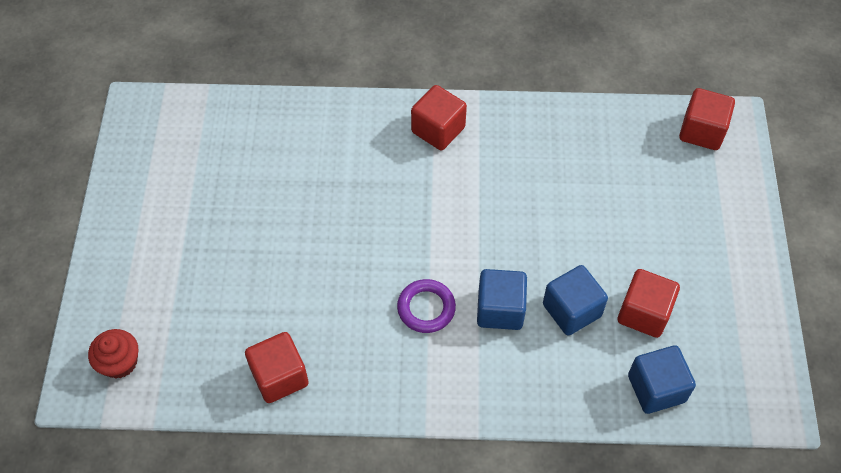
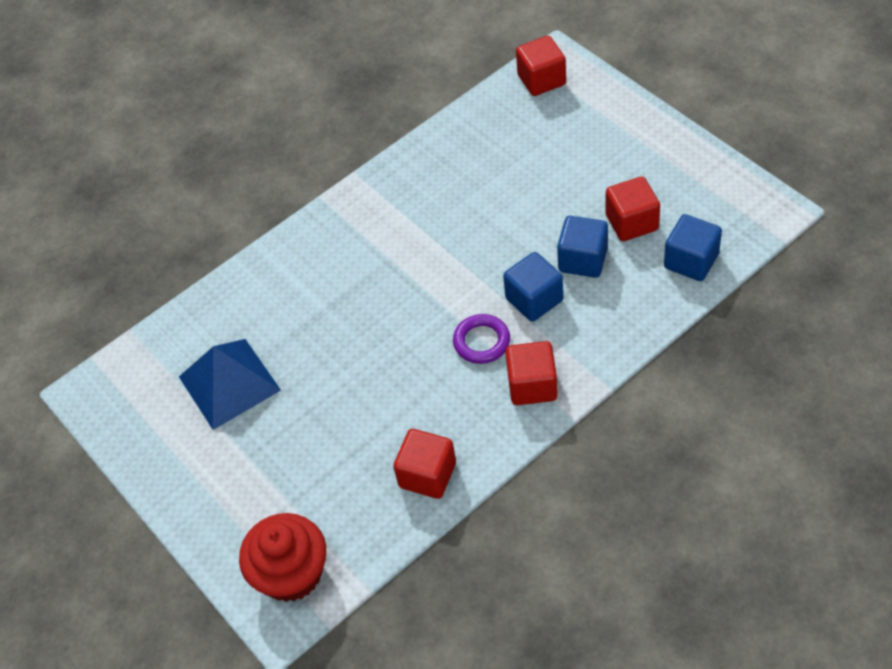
camera: 35 degrees left, 5 degrees down
(119, 362) = (291, 573): red cupcake -> red cupcake, size x1.67
(228, 182) = (229, 383): none -> blue pyramid
(438, 130) = (353, 220): red cube -> red cube (532, 385)

